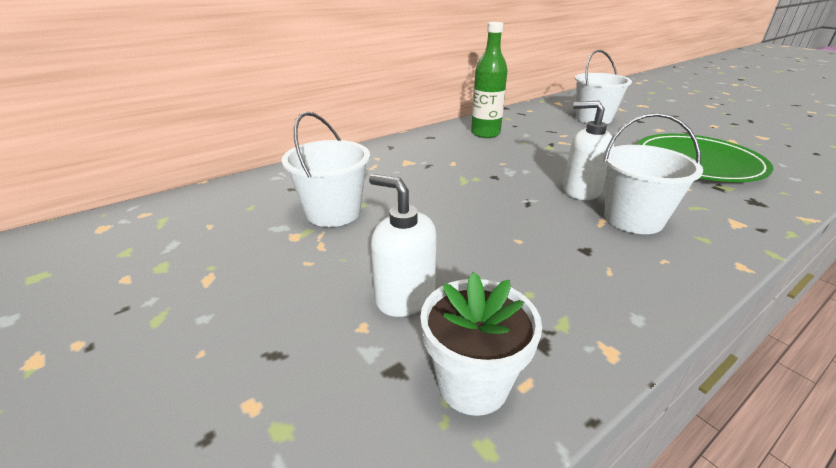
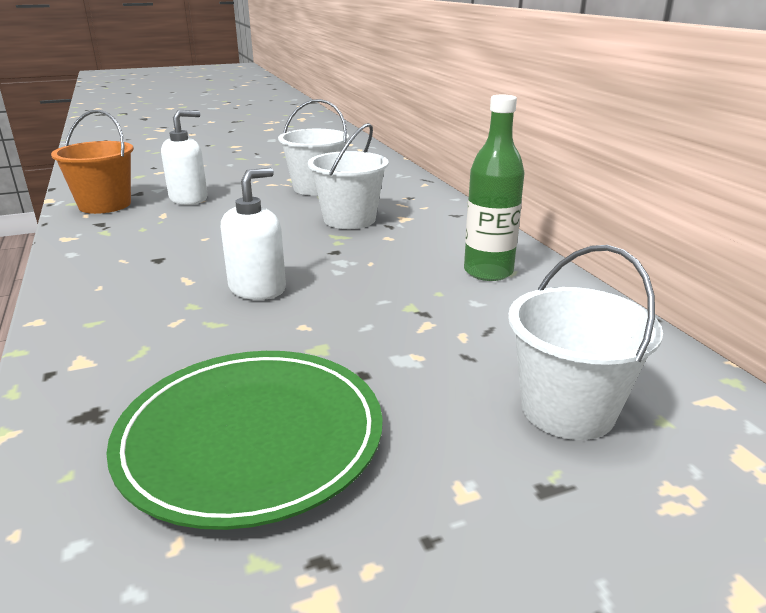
camera: 105 degrees right, 5 degrees down
(473, 384) = (105, 205): white flower pot -> orange bucket
(633, 219) = (170, 297): white bucket -> white bucket (349, 219)

